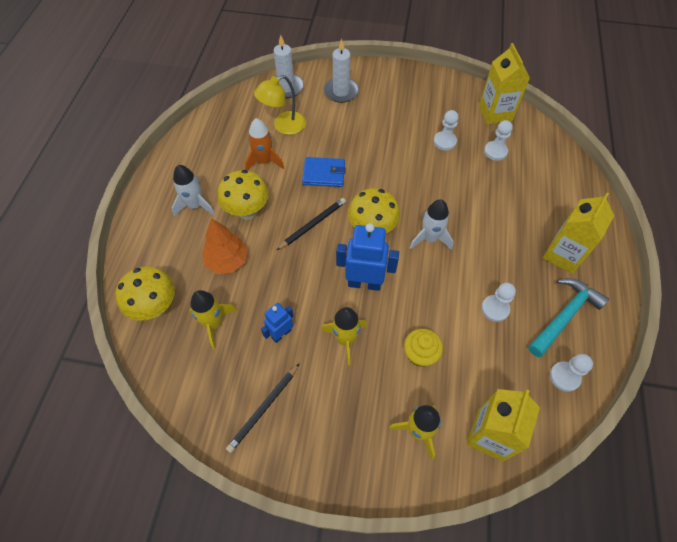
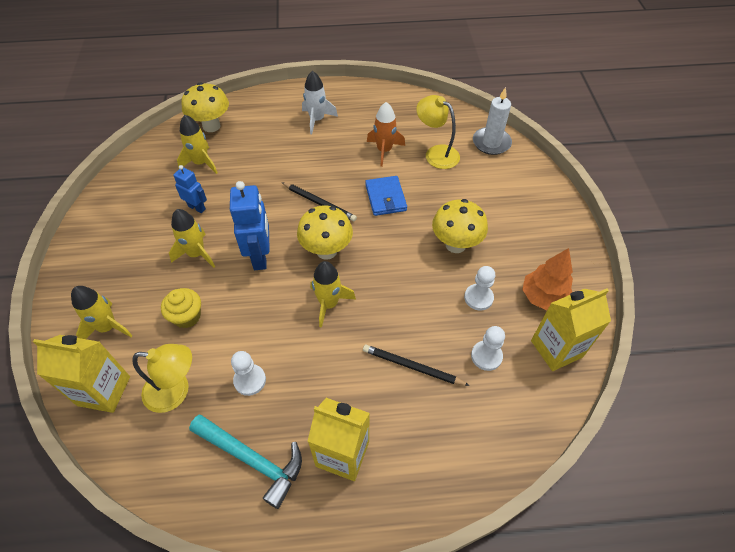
camera: 75 degrees right, 5 degrees down
(227, 261) = (264, 155): orange tree -> orange tree (543, 297)
(247, 211) = (321, 154): yellow mushroom -> yellow mushroom (455, 244)
(264, 408) = (127, 213): black pencil -> black pencil (412, 367)
(341, 91) = (509, 187): white candle -> none
(430, 238) = (329, 304): white rocket -> yellow rocket
(498, 369) = (176, 391): none -> yellow lamp
(564, 377) = (172, 463): white pawn -> none

